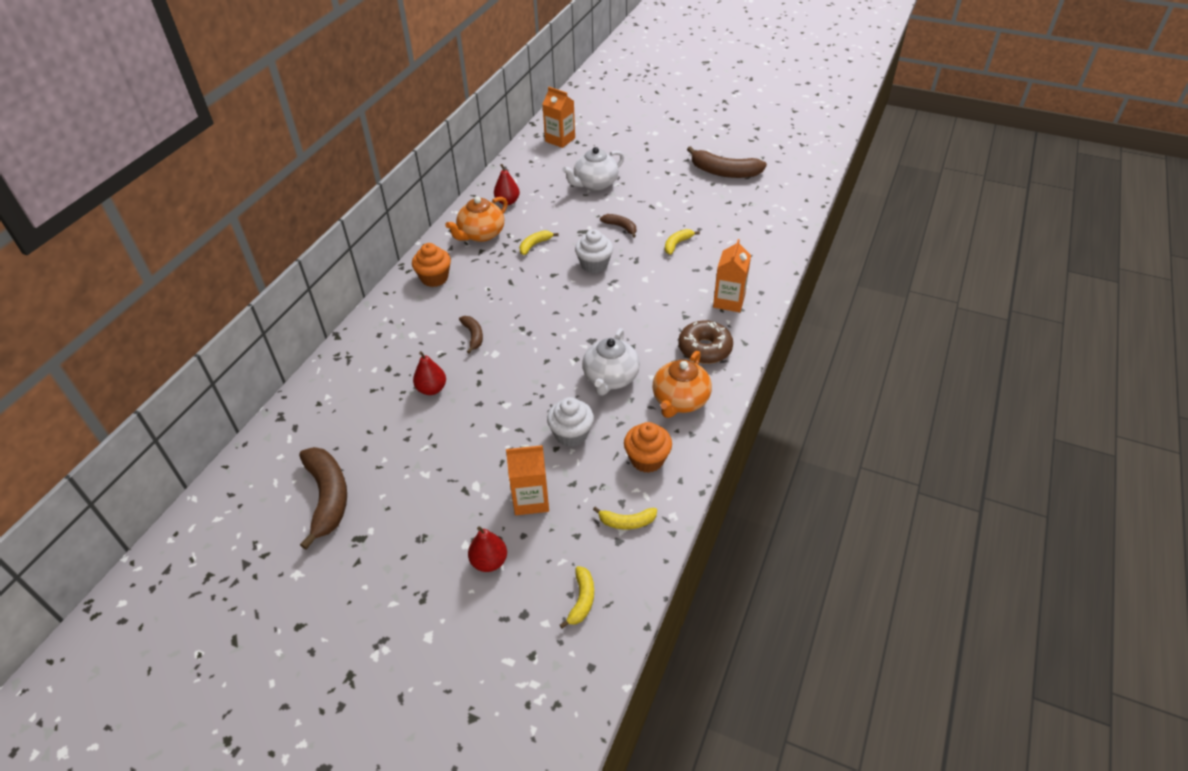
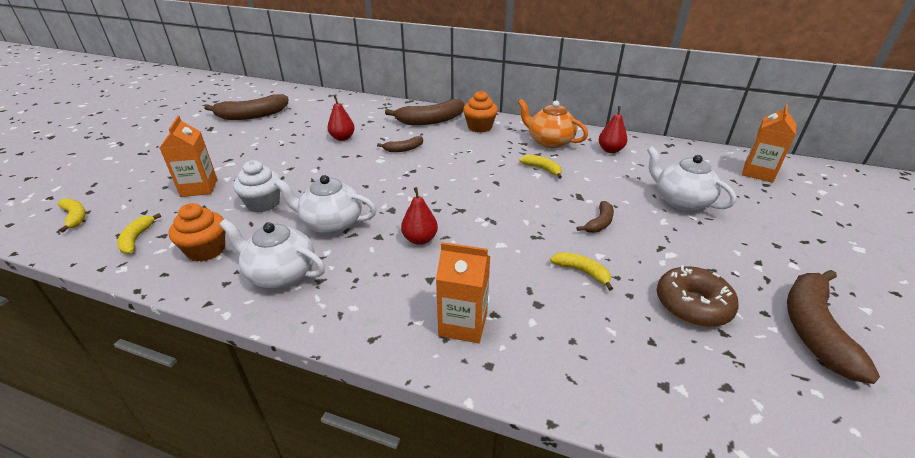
camera: 85 degrees right, 10 degrees down
(405, 315) = (431, 120): none -> brown banana
(489, 561) = (151, 174): red pear -> red pear (420, 239)
(582, 600) = (75, 217): yellow banana -> yellow banana turned 135 degrees counterclockwise
(594, 265) = (519, 206): white cupcake -> none
(680, 400) = (281, 274): orange teapot -> white teapot
(704, 349) = (365, 296): brown donut -> brown donut (692, 305)

